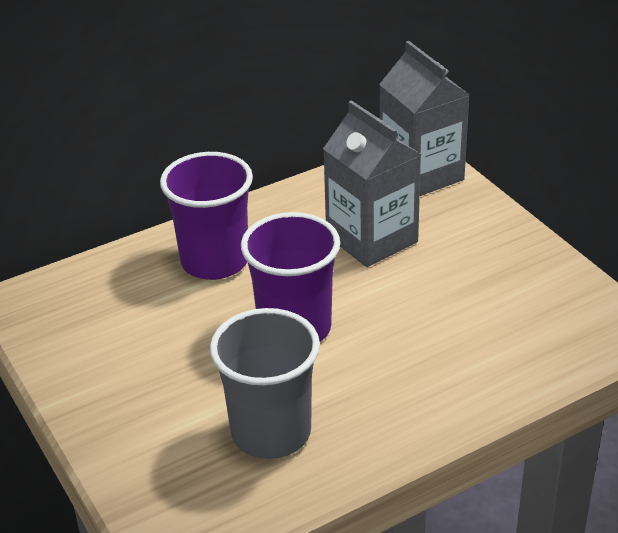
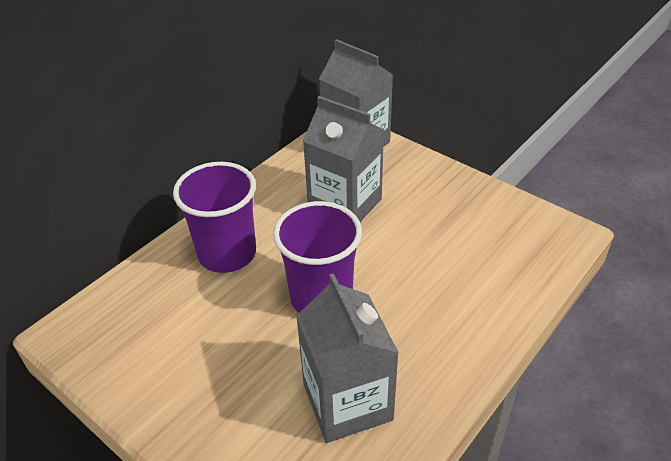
camera: 20 degrees left, 5 degrees up
(271, 432) = (347, 402): grey cup -> grey carton

